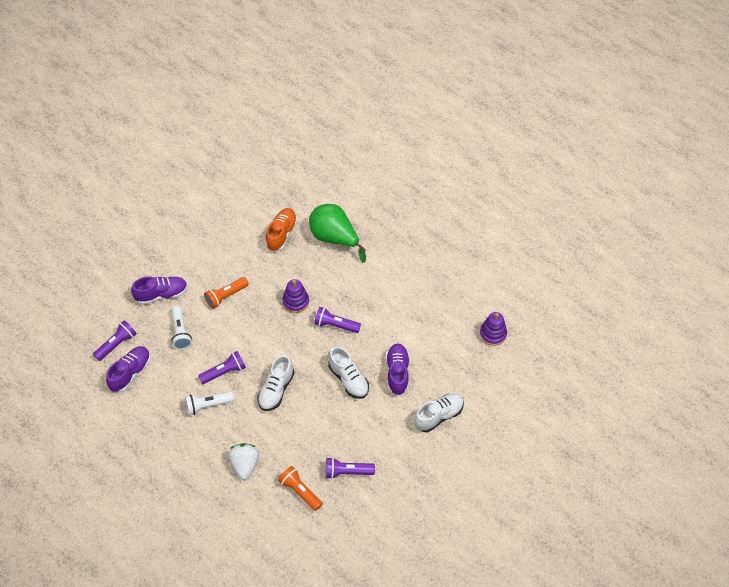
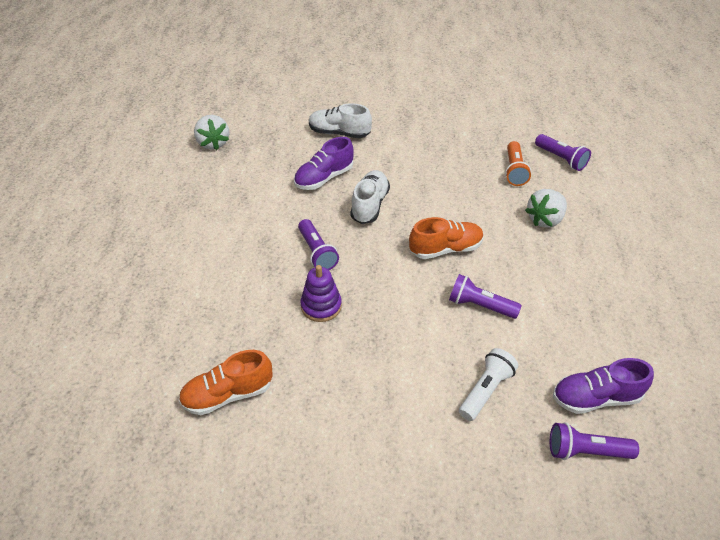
camera: 130 degrees left, 10 degrees down
(161, 294) = (462, 463): purple shoe -> none
(208, 405) = (531, 291): white flashlight -> none
(226, 296) = (385, 382): orange flashlight -> none
(276, 390) = (445, 249): white shoe -> orange shoe
(334, 238) = (188, 331): green pear -> none
(347, 472) = (459, 154): purple flashlight -> purple flashlight (561, 159)
(493, 334) = (213, 143): purple stacking toy -> white strawberry

